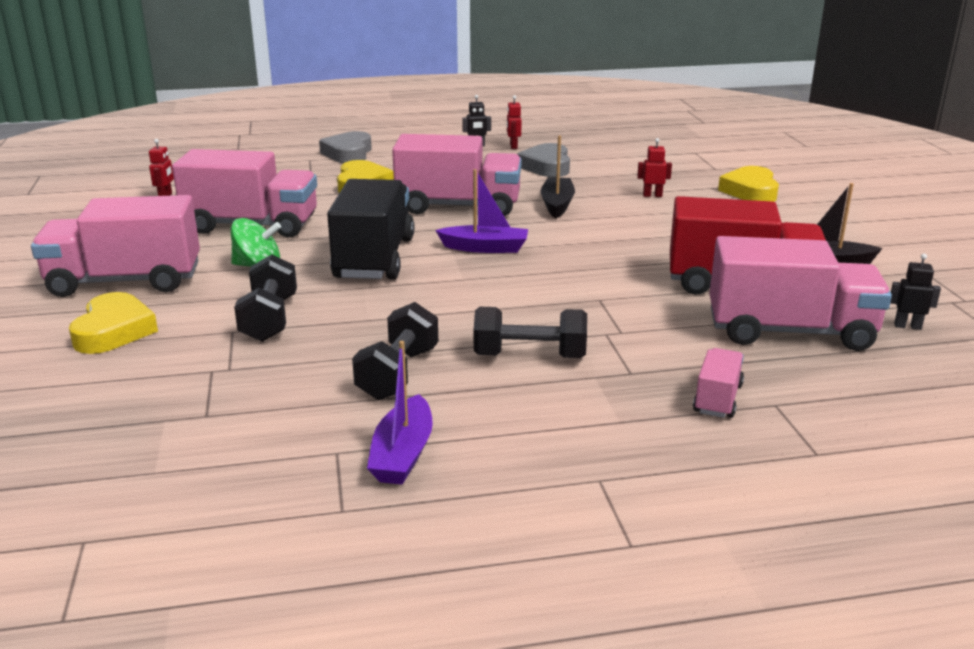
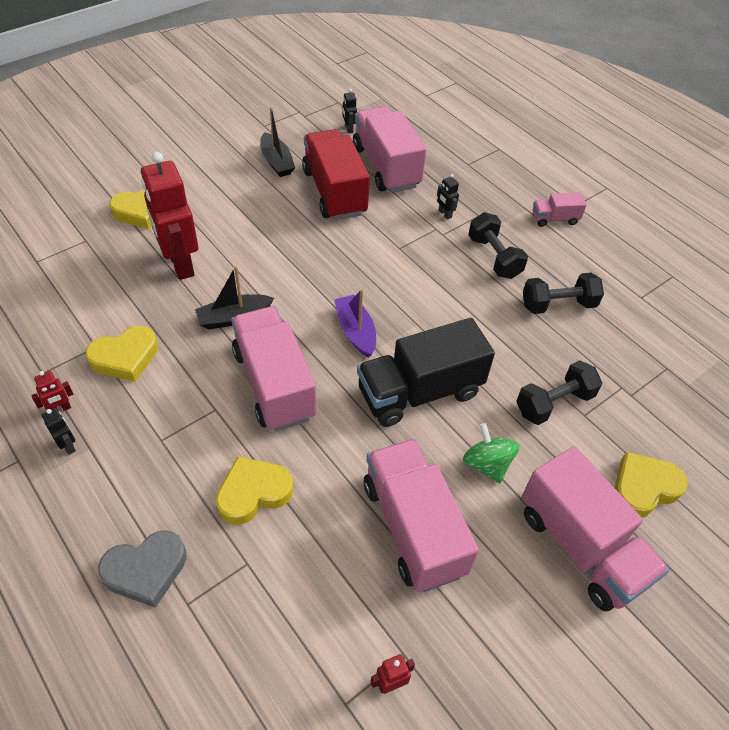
camera: 120 degrees left, 25 degrees up
(403, 454) = (620, 272): purple boat -> none
(547, 166) = (125, 357): grey heart -> yellow heart
(649, 346) = (444, 214): none -> black robot
(652, 195) = (180, 264): red robot -> red robot, size x2.49
(717, 399) = (479, 182): pink truck -> pink truck (554, 219)

